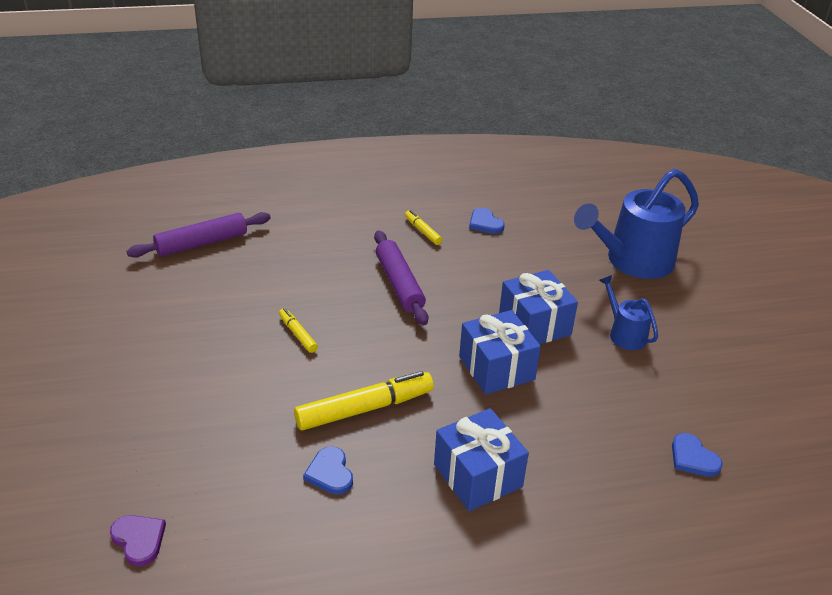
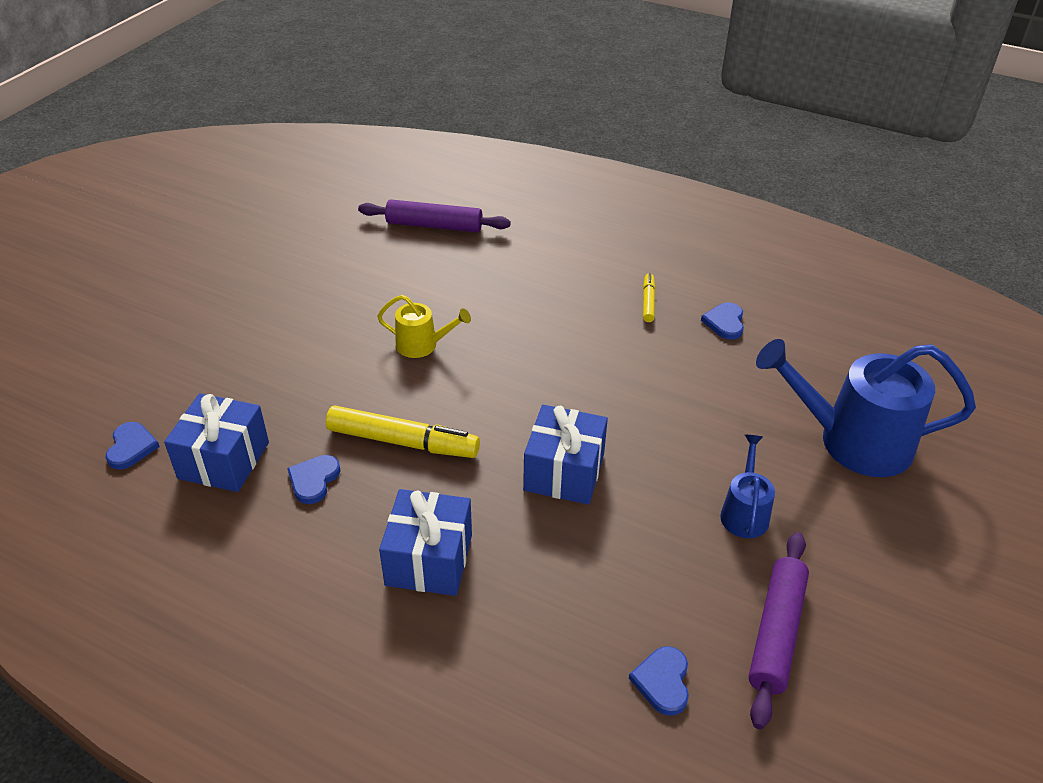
camera: 40 degrees right, 5 degrees up
(139, 540) = (131, 447): purple heart -> blue heart
(297, 334) = (422, 345): yellow marker -> yellow watering can
(399, 284) = (565, 343): purple rolling pin -> purple rolling pin (776, 632)
(534, 324) = (654, 450): blue gift -> blue gift (224, 460)

